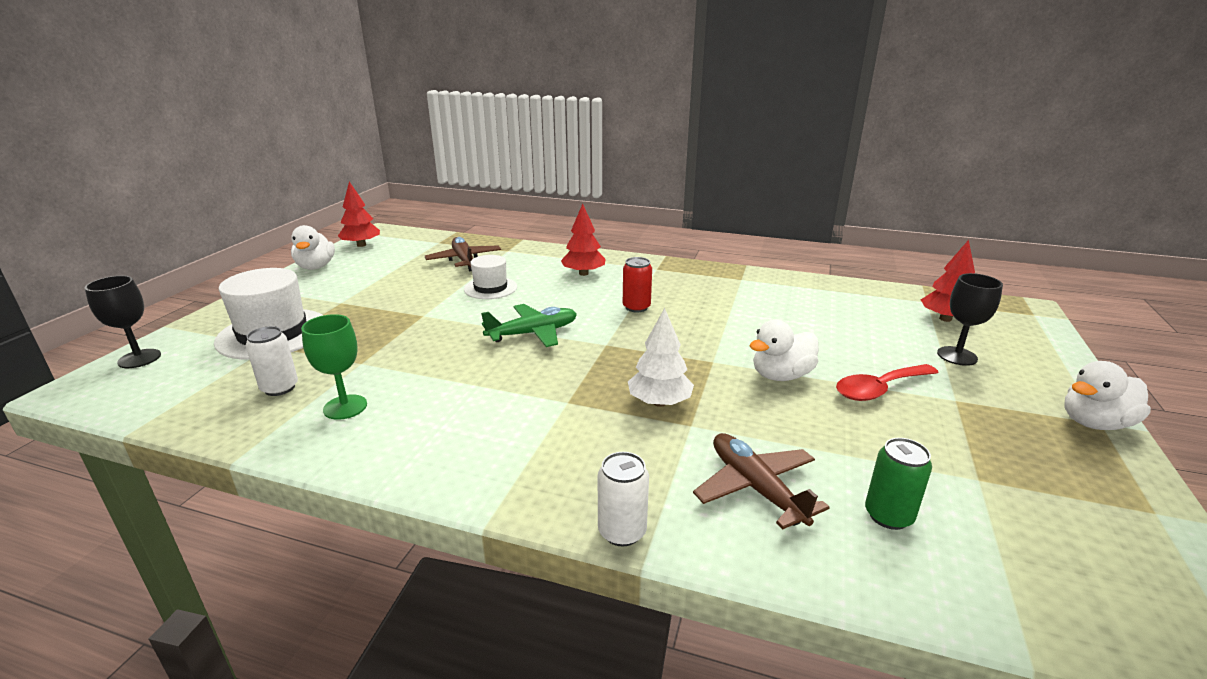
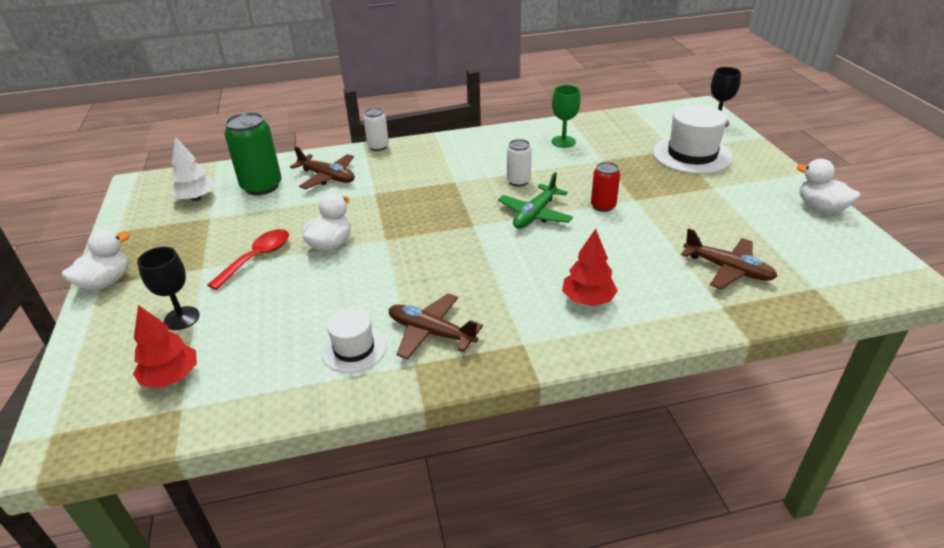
camera: 150 degrees right, 10 degrees up
(279, 388) = (613, 137): white can -> white can (518, 181)
(361, 245) = (866, 249): red tree -> none
(490, 288) = (637, 244): white hat -> white hat (354, 349)
(636, 307) = (487, 271): red can -> red can (603, 206)
(659, 402) = (402, 199): white tree -> white tree (196, 198)
(717, 288) = (431, 333): none -> brown plane
(888, 516) = (262, 186): green can -> green can, size x1.76

